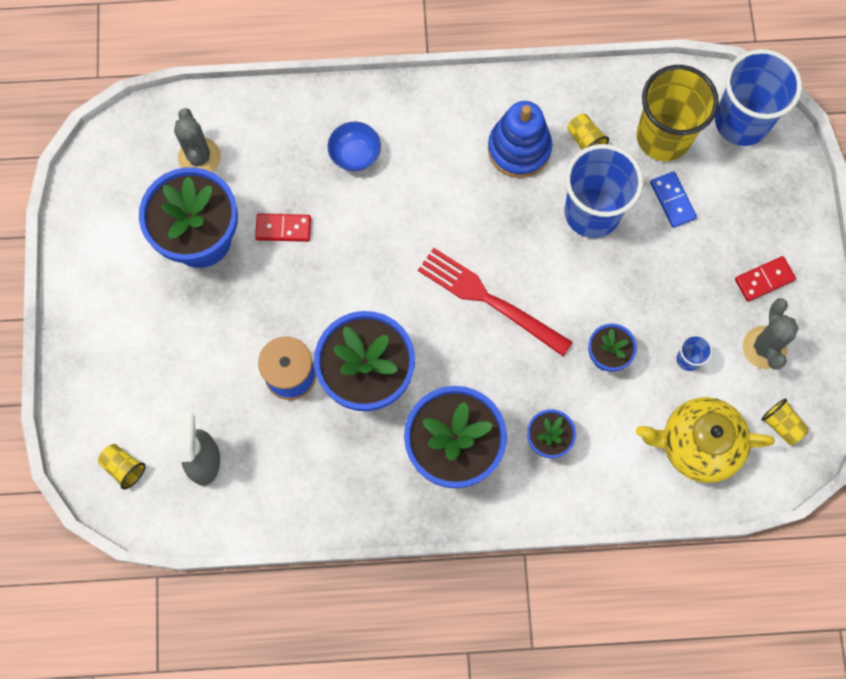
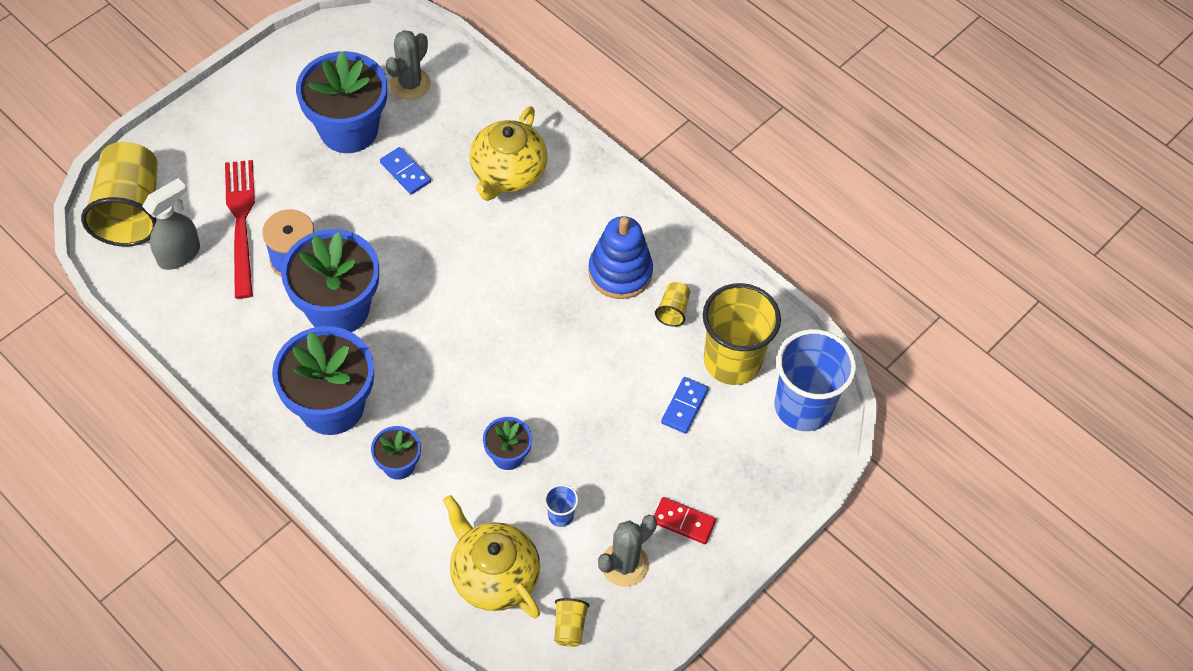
camera: 45 degrees right, 15 degrees down
(124, 467) = (131, 210): yellow cup -> yellow cup, size x2.38
(283, 228) = (405, 172): red domino -> blue domino
(355, 154) = (508, 173): blue bowl -> yellow teapot
(489, 300) = (477, 342): red fork -> red fork (241, 222)
(592, 212) = (617, 358): blue cup -> none

